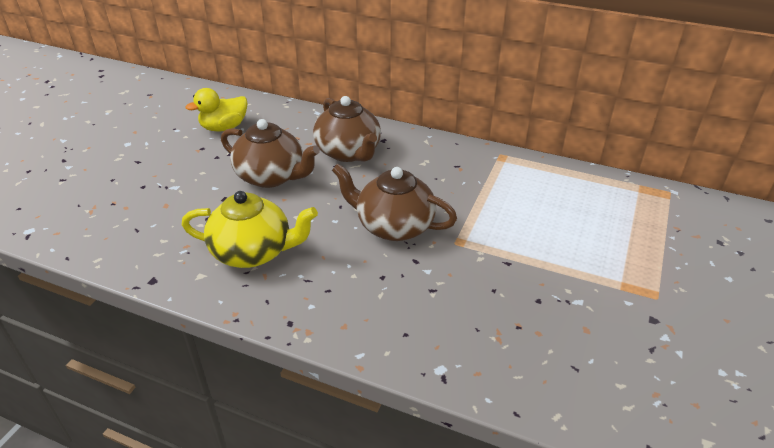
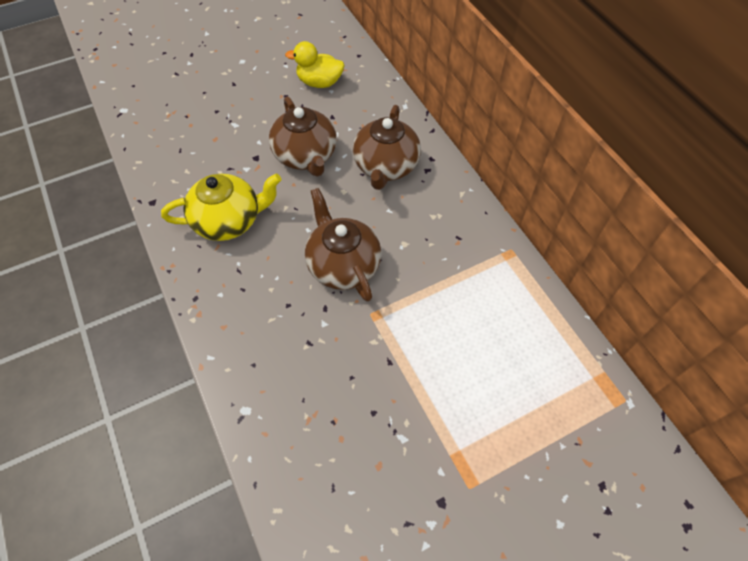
camera: 40 degrees right, 20 degrees up
(253, 252) = (229, 220): yellow teapot -> yellow teapot turned 60 degrees counterclockwise

